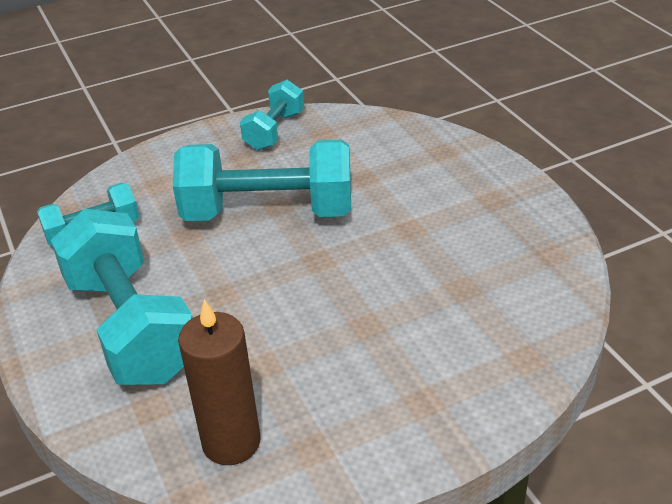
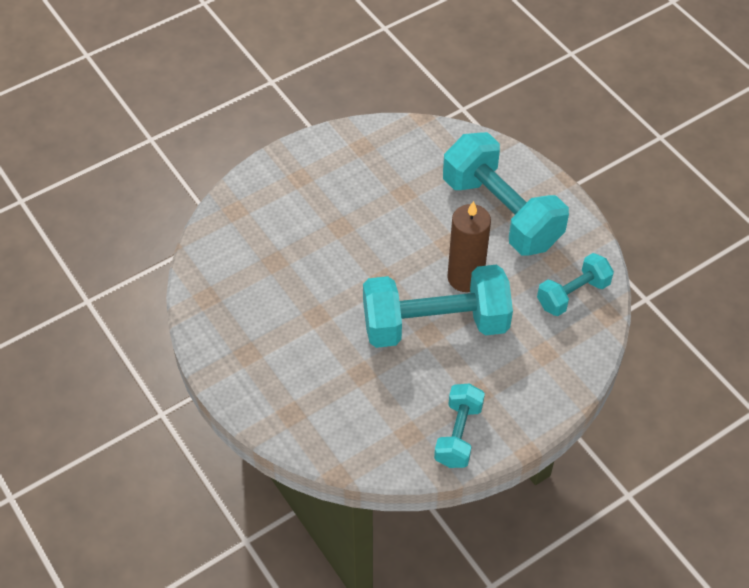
camera: 170 degrees right, 15 degrees up
(231, 442) = (409, 145): brown candle -> brown candle (465, 278)

